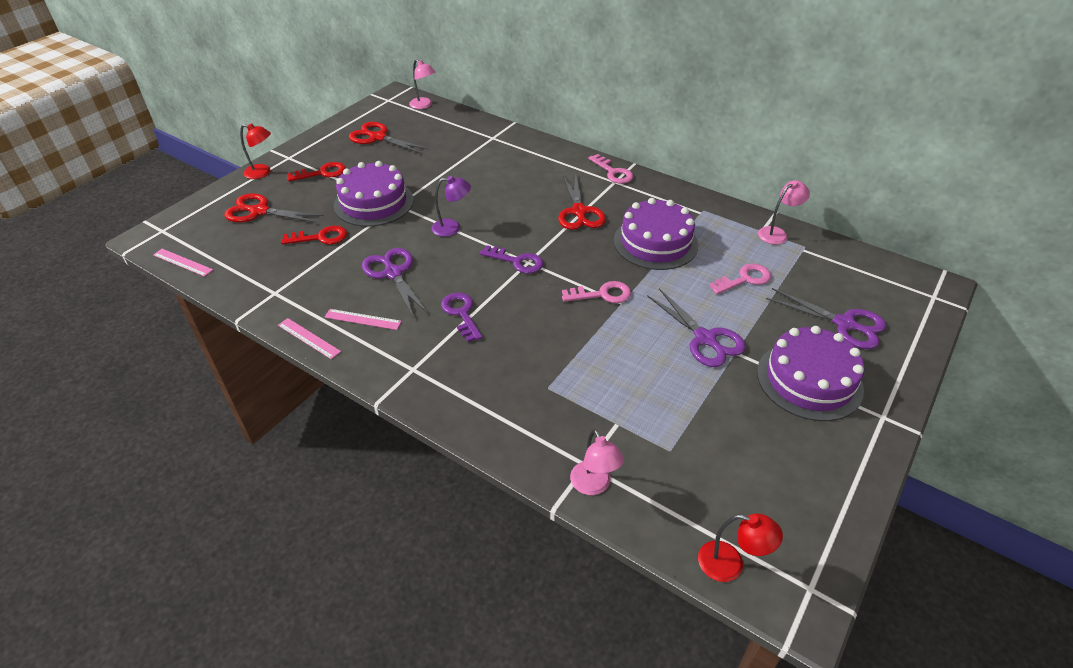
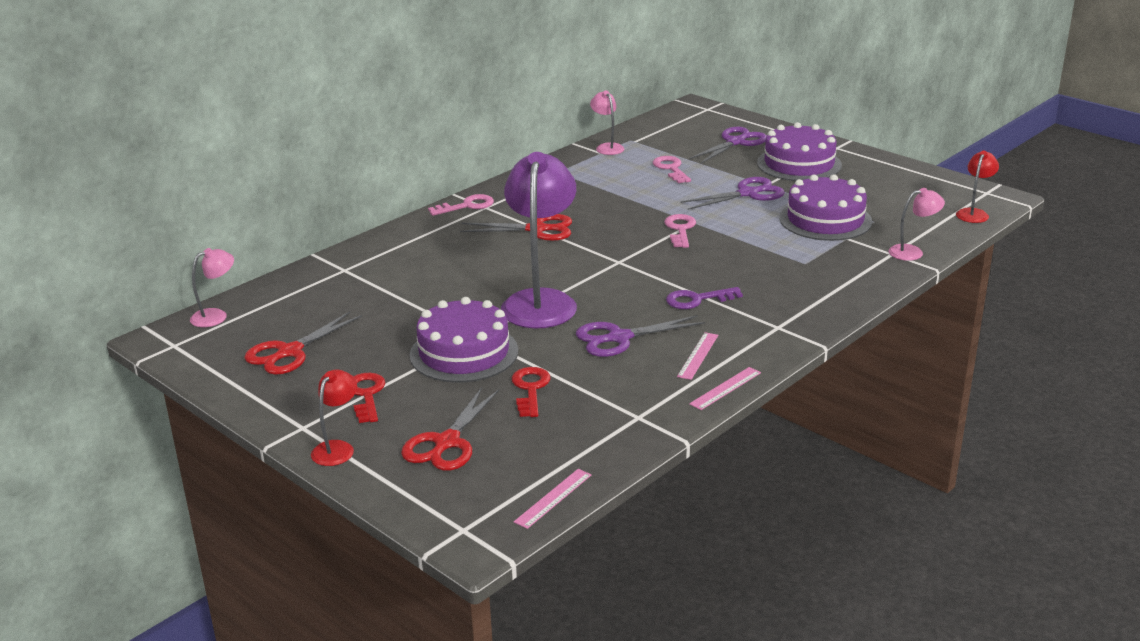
camera: 80 degrees left, 15 degrees down
(452, 228) = (541, 301): purple lamp -> purple lamp, size x2.12
(517, 261) = (616, 267): purple key -> none
(655, 242) = (605, 198): purple cake -> purple cake (825, 220)

